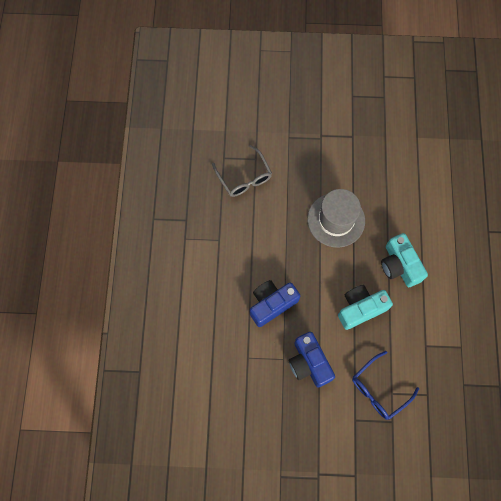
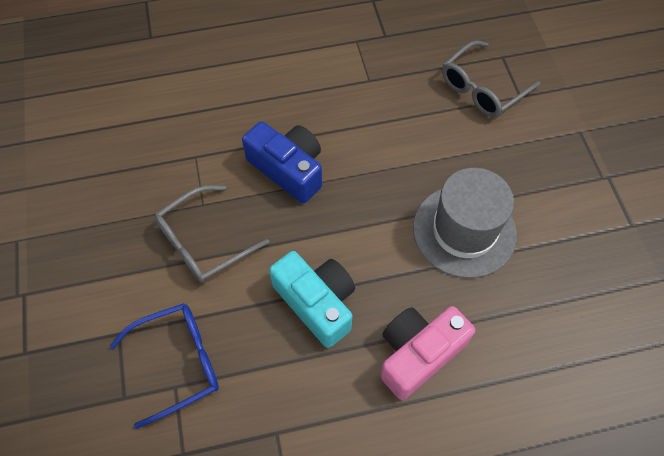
camera: 75 degrees right, 10 degrees down
(309, 363) = (204, 242): blue camera -> grey glasses
(379, 389) = (178, 363): blue glasses -> blue glasses turned 120 degrees clockwise
(399, 265) = (418, 354): turquoise camera -> pink camera

